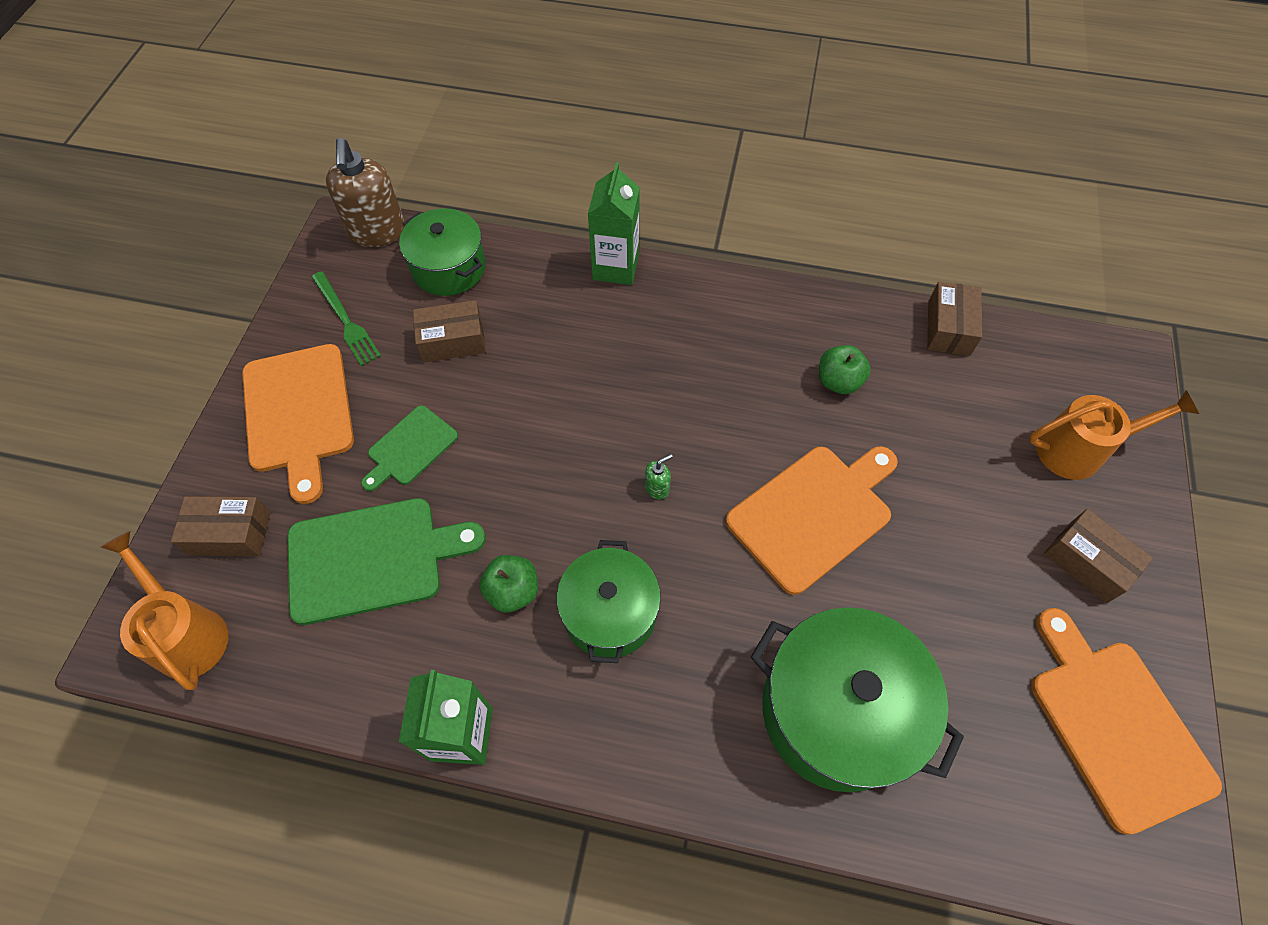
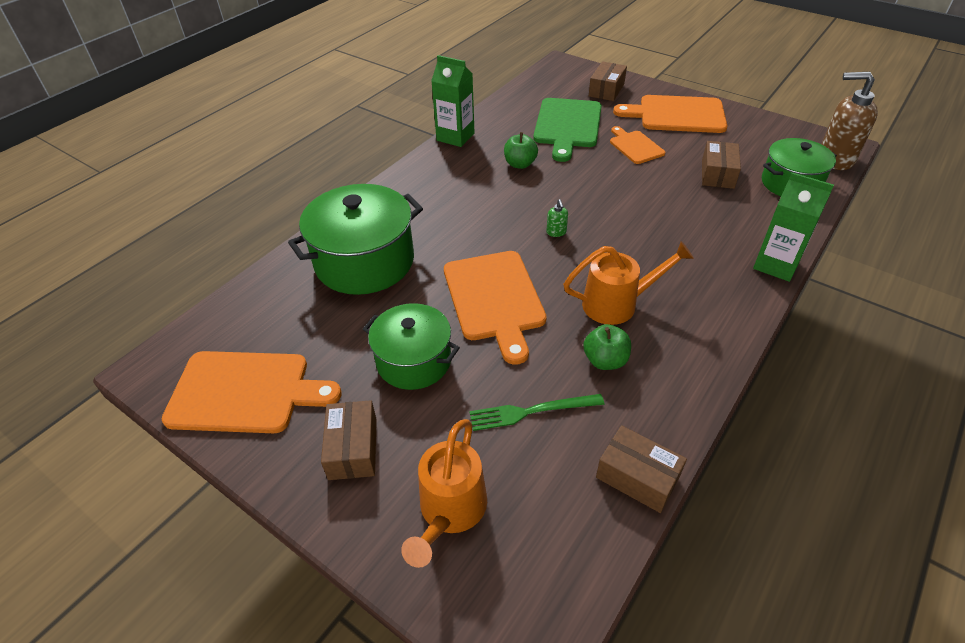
camera: 115 degrees right, 15 degrees down
(186, 632) = (558, 76): orange watering can -> orange watering can (618, 303)
(346, 321) = (748, 137): green fork -> green fork (531, 411)
(410, 448) = (635, 146): green cutting board -> orange cutting board
(610, 613) = (484, 193): green pot -> green pot (414, 361)
(1087, 562) = (353, 448): brown box -> brown box turned 75 degrees counterclockwise

